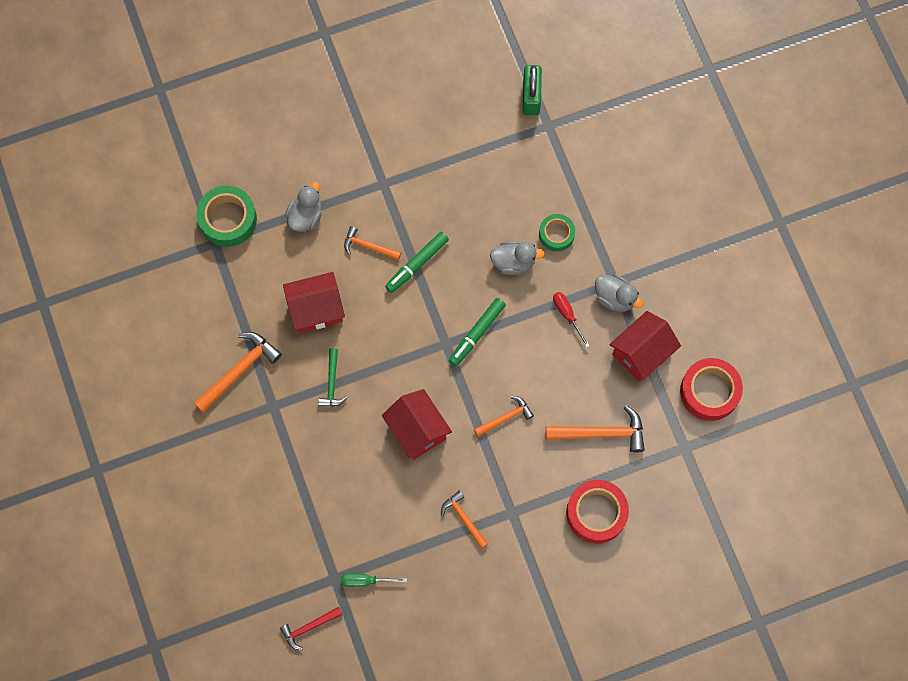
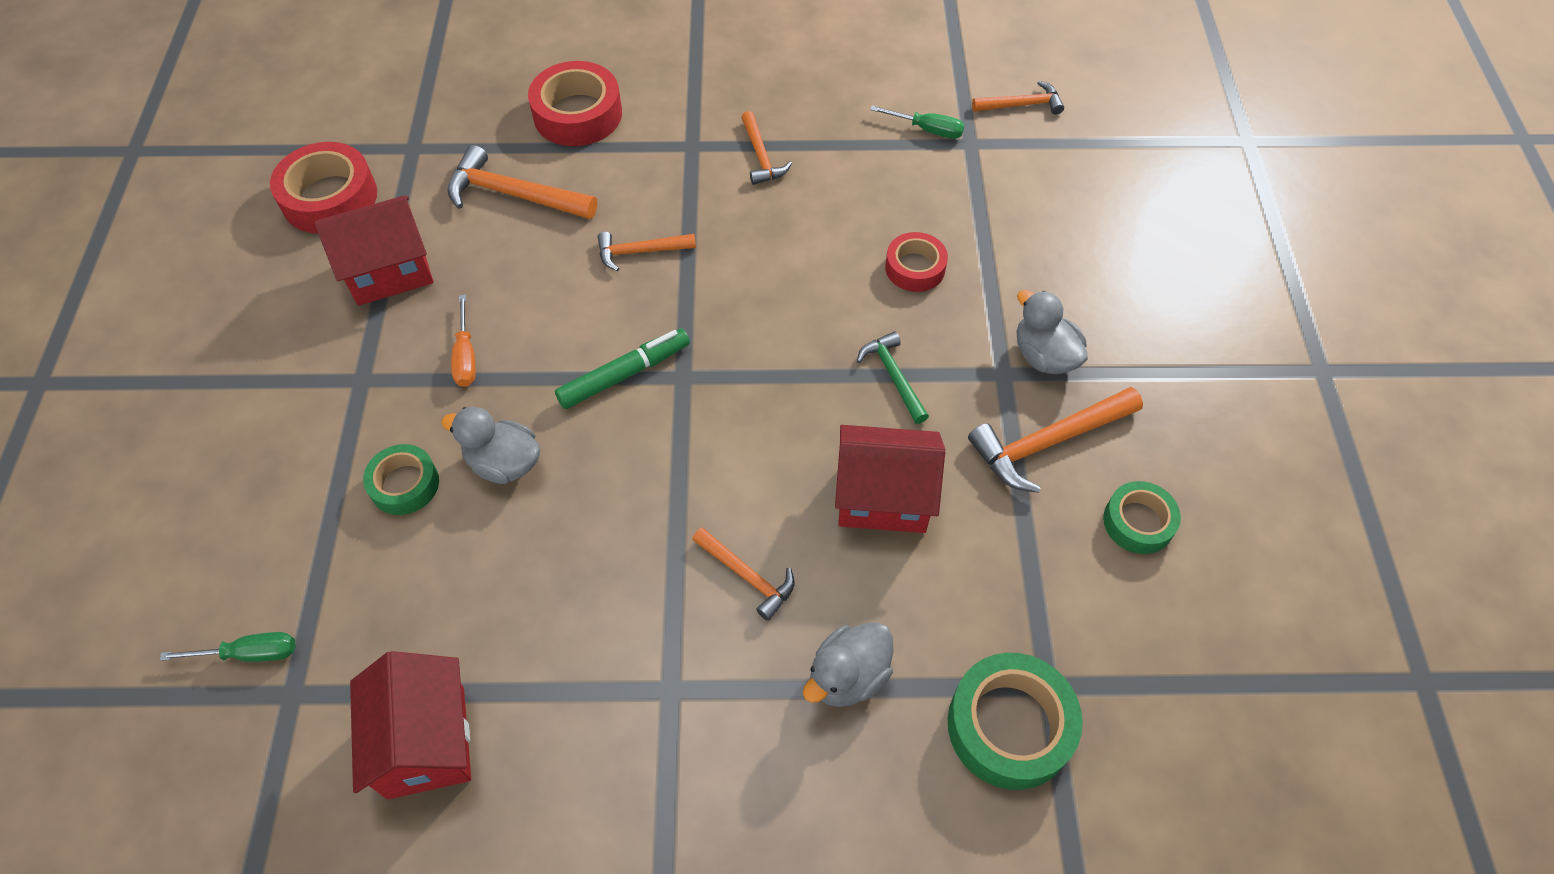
camera: 160 degrees left, 15 degrees down
(185, 340) = (1138, 522): none -> green tape
(309, 627) = (1022, 105): red hammer -> orange hammer
(332, 383) = (893, 376): green hammer -> green hammer turned 45 degrees counterclockwise
(341, 462) = (915, 268): none -> red tape
(417, 264) = (672, 515): green marker -> none
(417, 430) = (781, 274): red house -> red house (426, 742)
(531, 96) = (282, 772): green padlock -> none
(567, 315) = (466, 356): red screwdriver -> orange screwdriver
(577, 135) = (250, 653): none -> green screwdriver
(615, 298) = (376, 356): grey duck -> grey duck (1044, 356)

